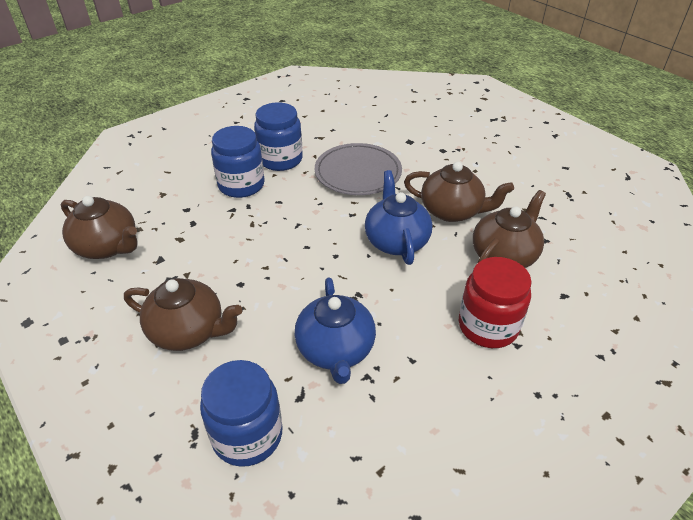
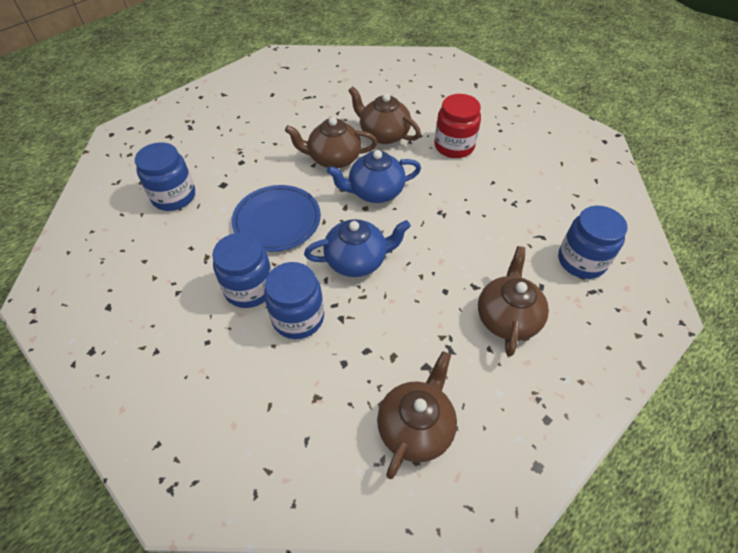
camera: 95 degrees left, 10 degrees up
(336, 350) = (497, 221): blue teapot -> blue teapot (357, 260)
(358, 173) = (277, 221): grey plate -> blue plate
(394, 117) = (174, 196): none -> blue jar
(452, 211) = (333, 158): brown teapot -> brown teapot turned 105 degrees counterclockwise

